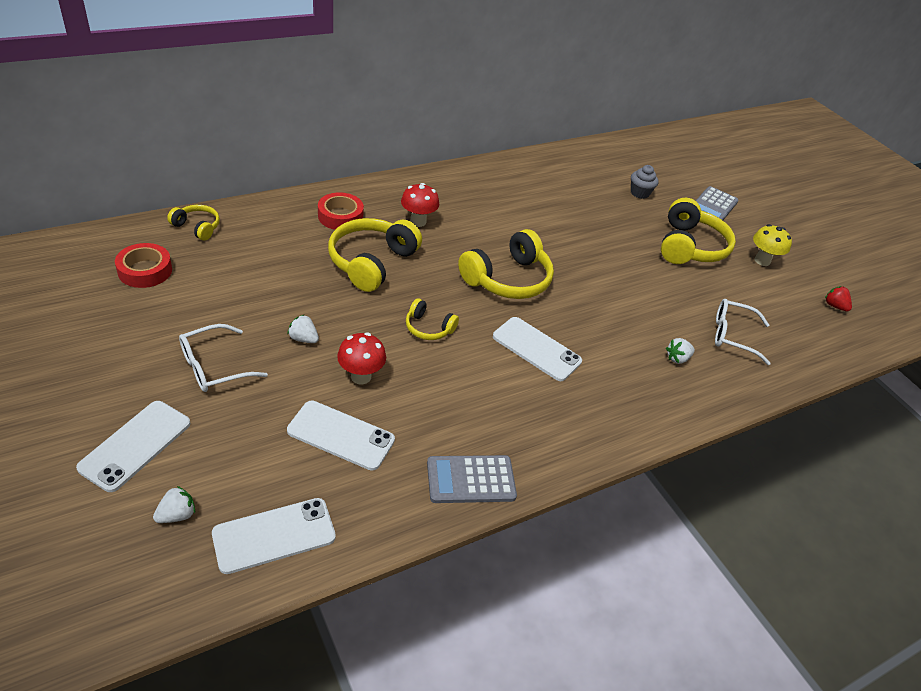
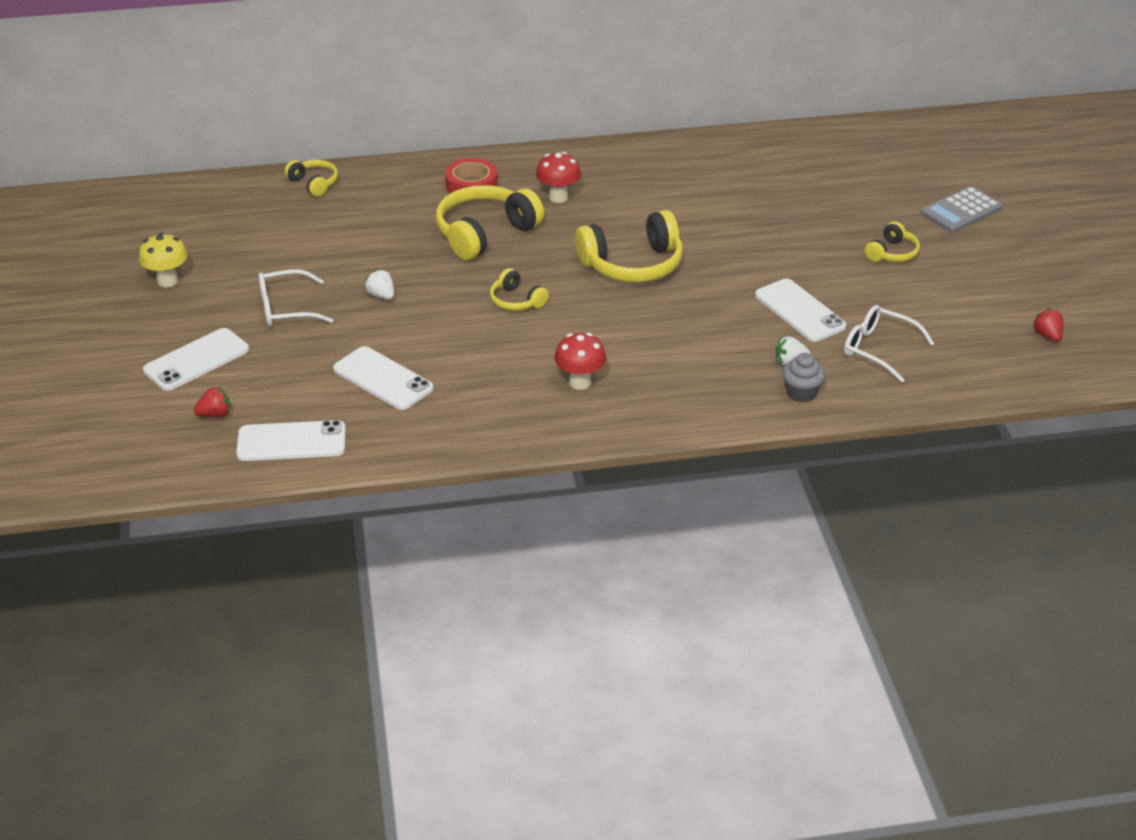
camera: 25 degrees right, 5 degrees down
(145, 270) = (249, 219): red tape -> none
(177, 515) = (215, 414): white strawberry -> red strawberry
(361, 376) = (424, 334): red mushroom -> red mushroom (580, 382)
(471, 479) = (492, 431): grey calculator -> none
(536, 349) = (626, 334): white phone -> white phone (799, 311)
(639, 193) = (866, 188): grey cupcake -> grey cupcake (801, 393)
(689, 246) = (892, 253): yellow headphones -> yellow headphones, size x0.52
(762, 261) = (983, 278): yellow mushroom -> yellow mushroom (167, 281)

